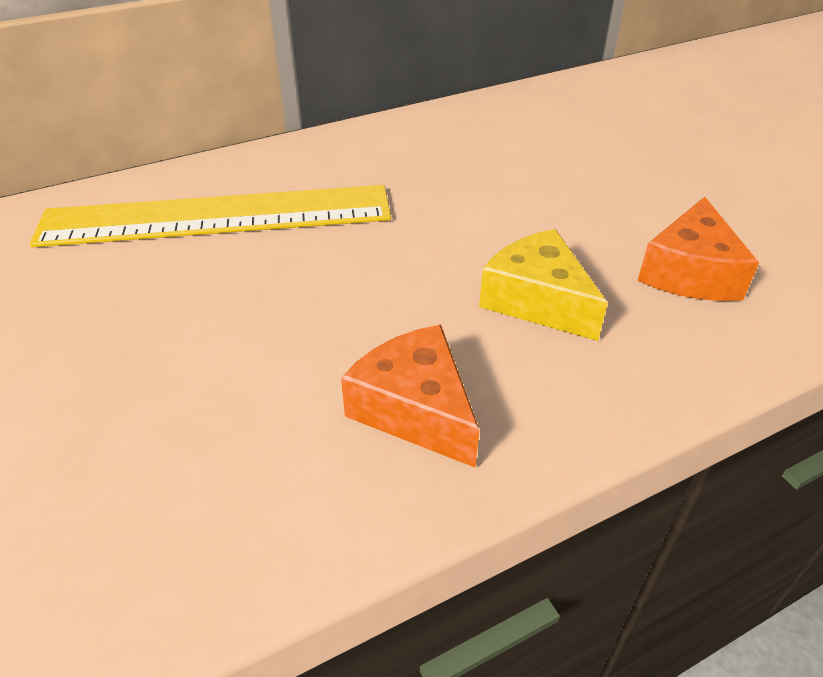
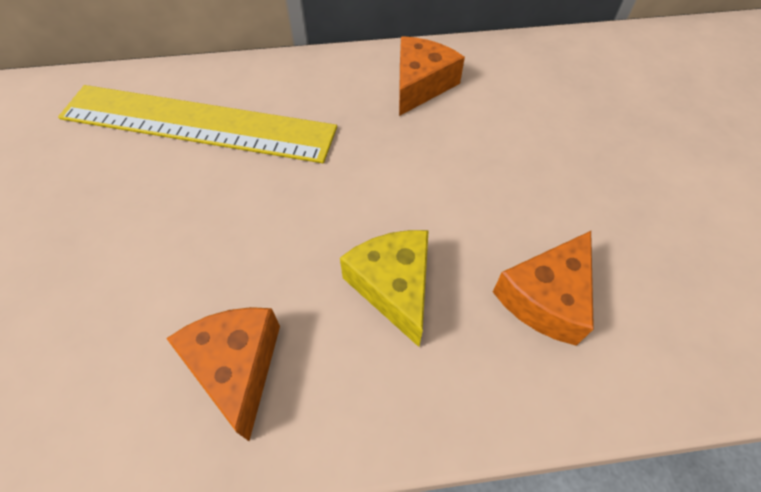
camera: 20 degrees right, 15 degrees up
(450, 139) = (421, 85): none -> orange cheese

